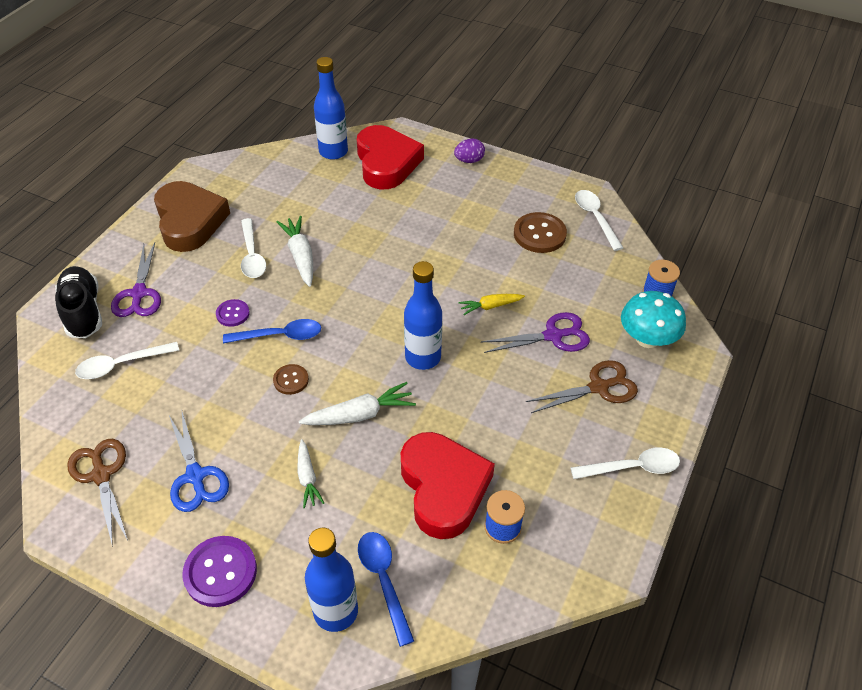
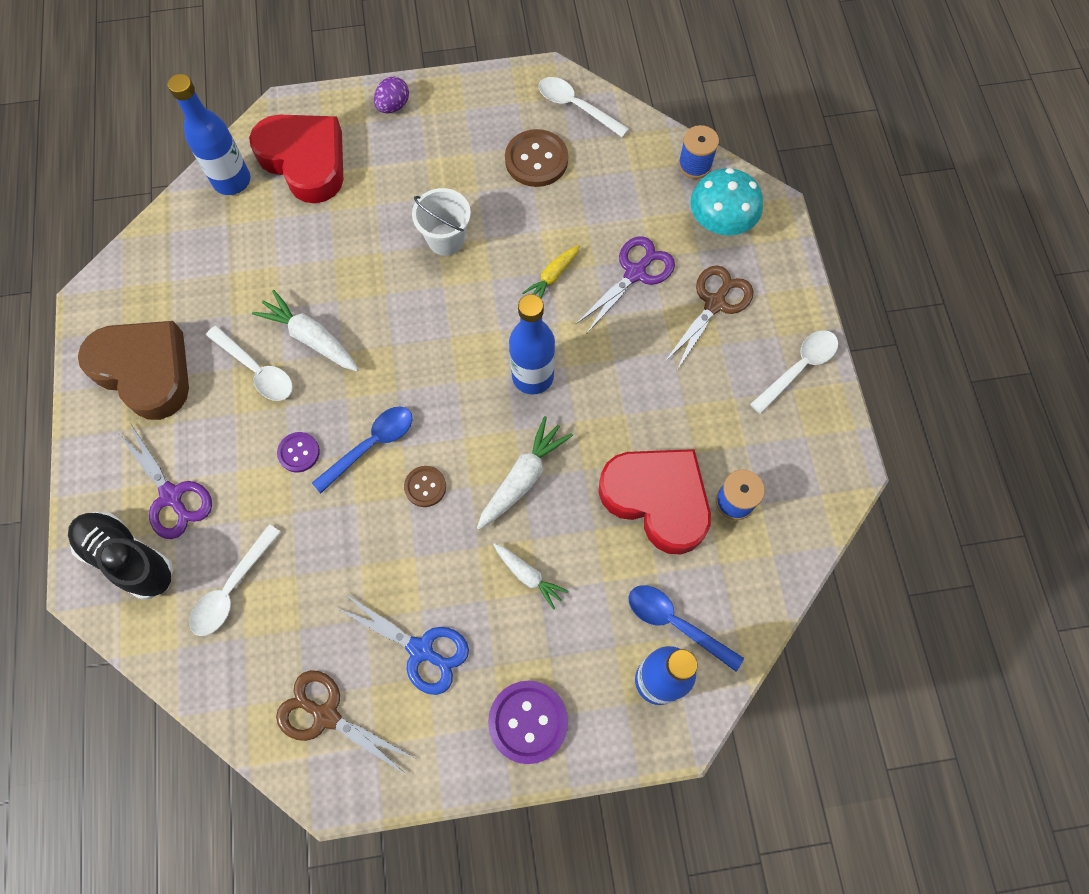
camera: 35 degrees left, 20 degrees up
(436, 248) = (446, 239): none -> white bucket

